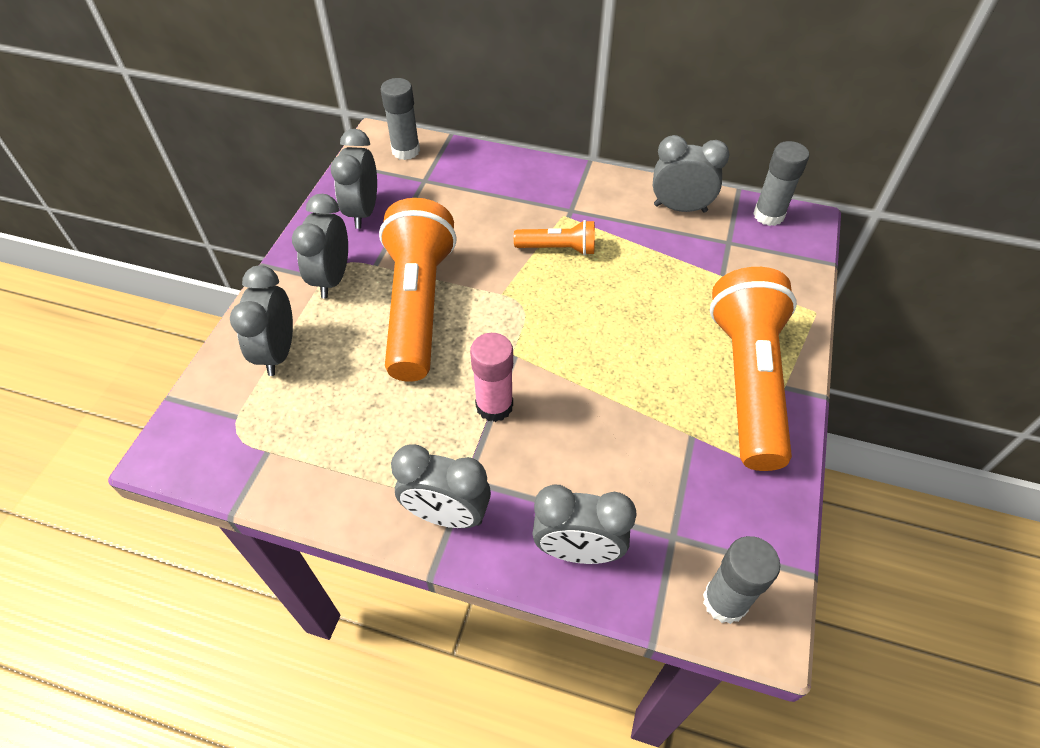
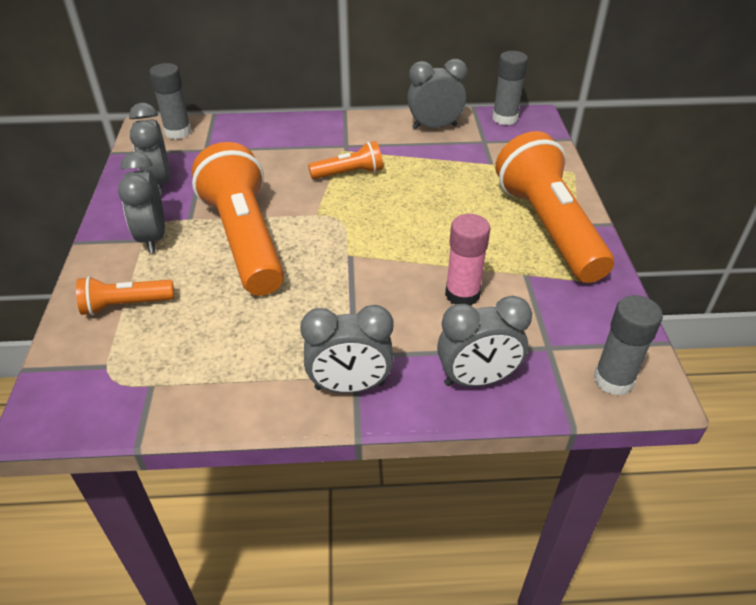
camera: 20 degrees left, 10 degrees down
(278, 352) = (125, 305): grey clock -> orange flashlight
(494, 406) = (351, 295): pink glue stick -> pink glue stick (462, 294)

